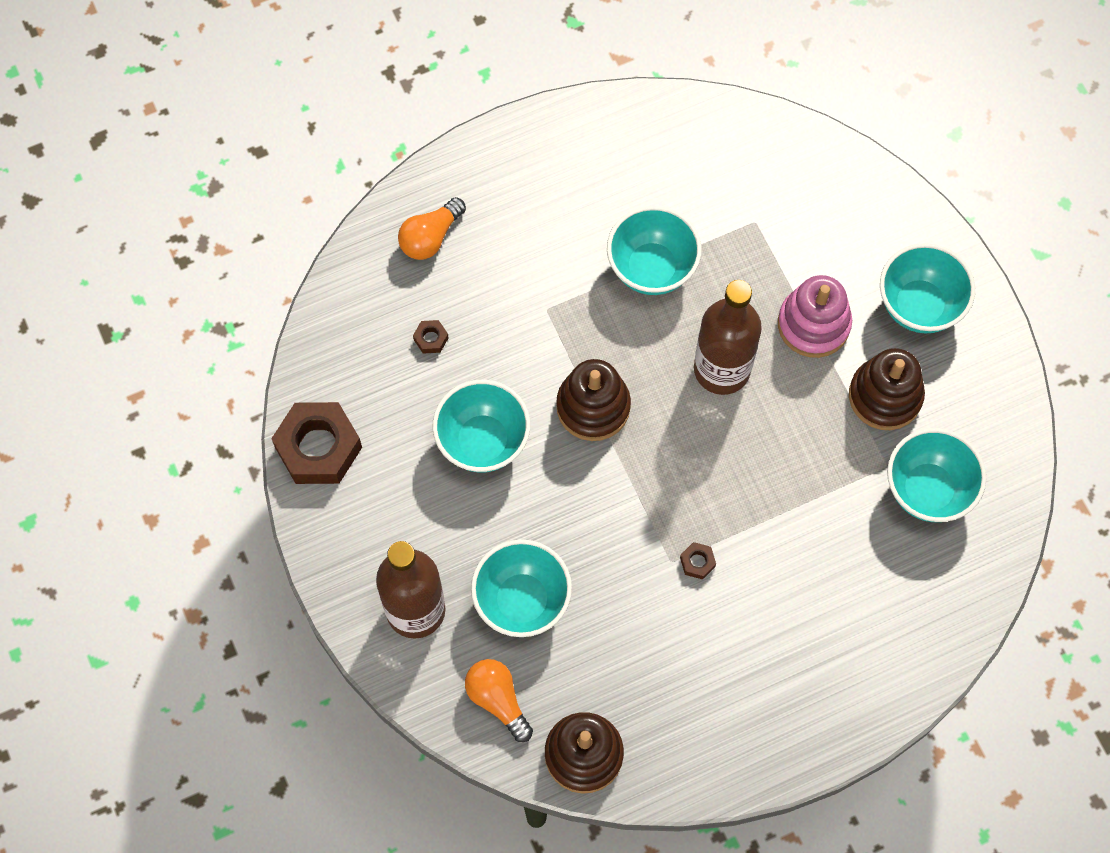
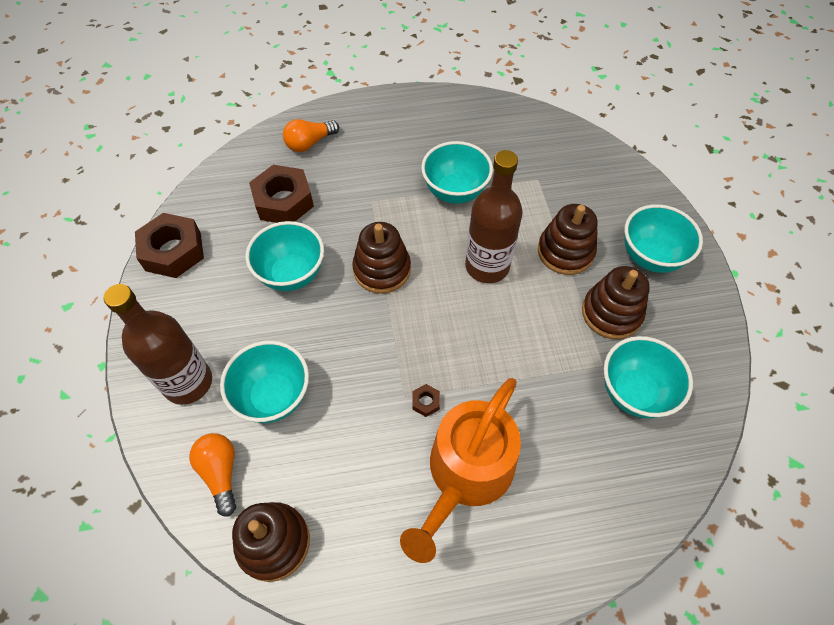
camera: 15 degrees right, 10 degrees down
(431, 339) = (283, 201): brown nut -> brown nut, size x2.44
(764, 630) = (466, 473): none -> orange watering can
(813, 324) = (565, 252): pink stacking toy -> brown stacking toy

